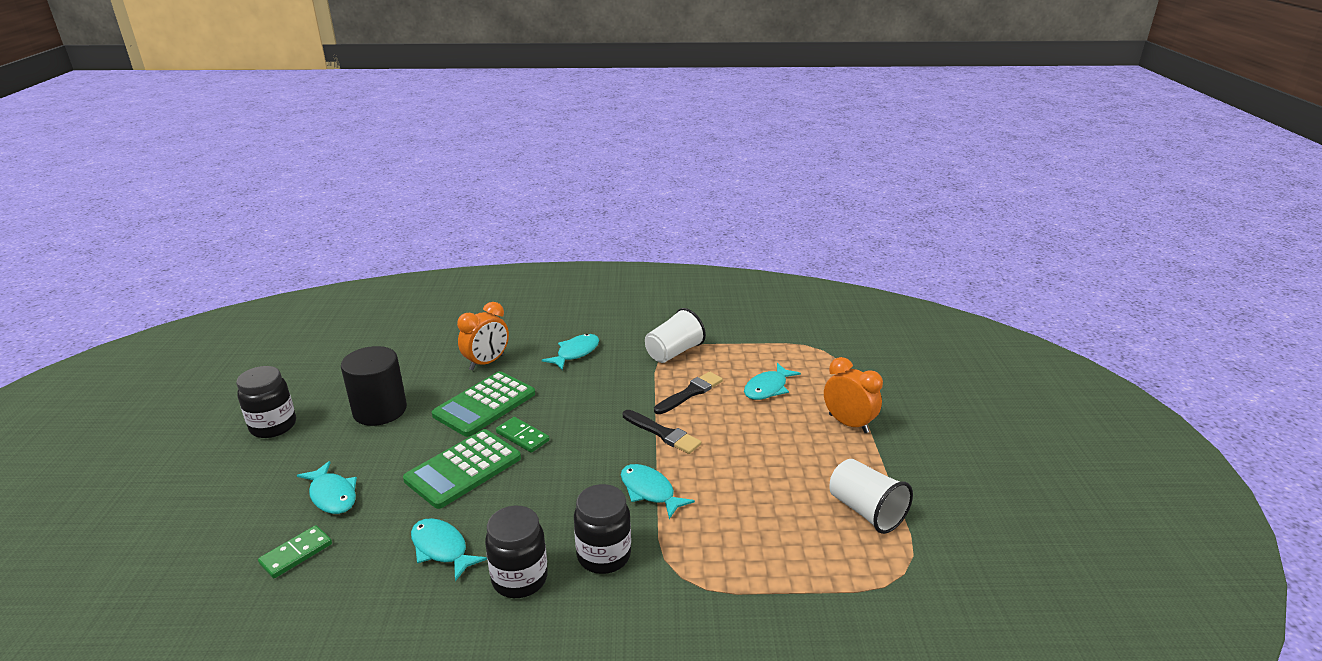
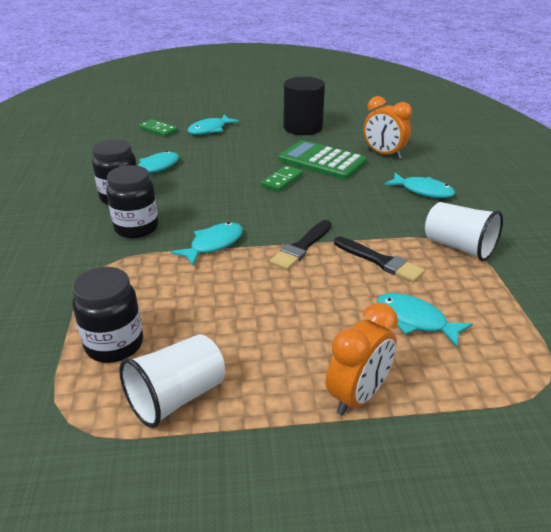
camera: 85 degrees right, 5 degrees up
(273, 426) = (277, 103): black jar -> black jar (114, 345)
(463, 469) = (238, 164): green calculator -> none

